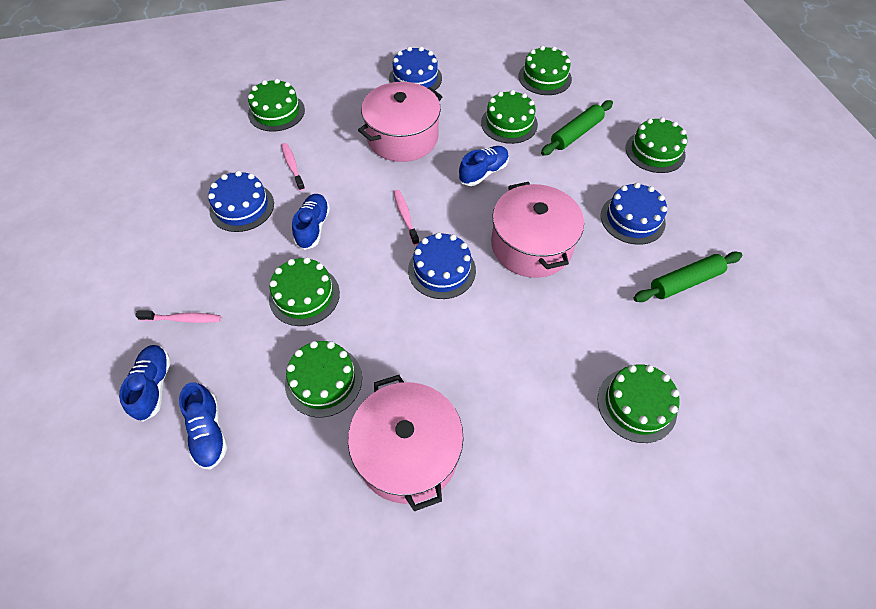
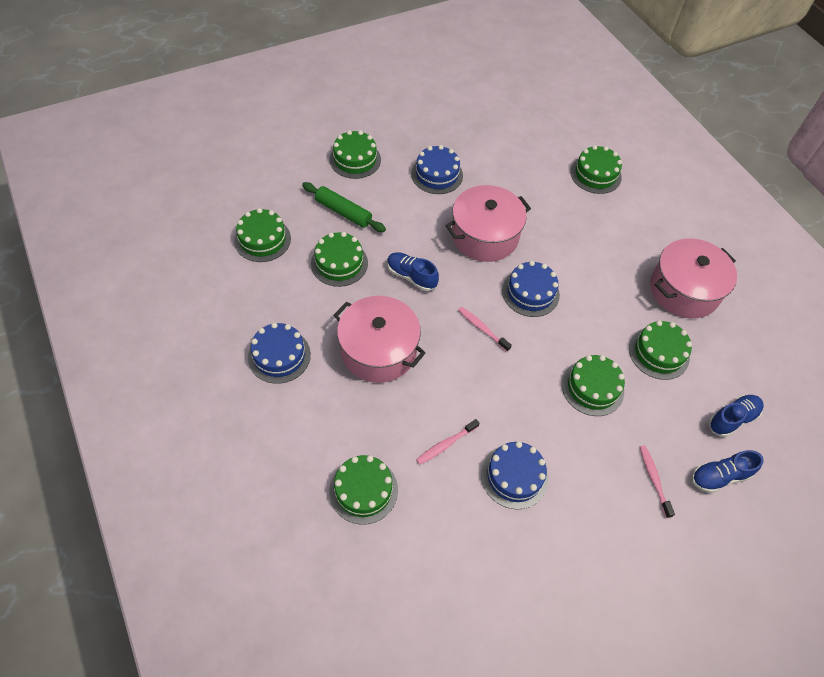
camera: 105 degrees left, 0 degrees up
(313, 227) = (518, 401): blue shoe -> none
(405, 216) = (482, 328): pink toothbrush -> pink toothbrush turned 75 degrees clockwise
(684, 282) = (488, 148): green rolling pin -> none

